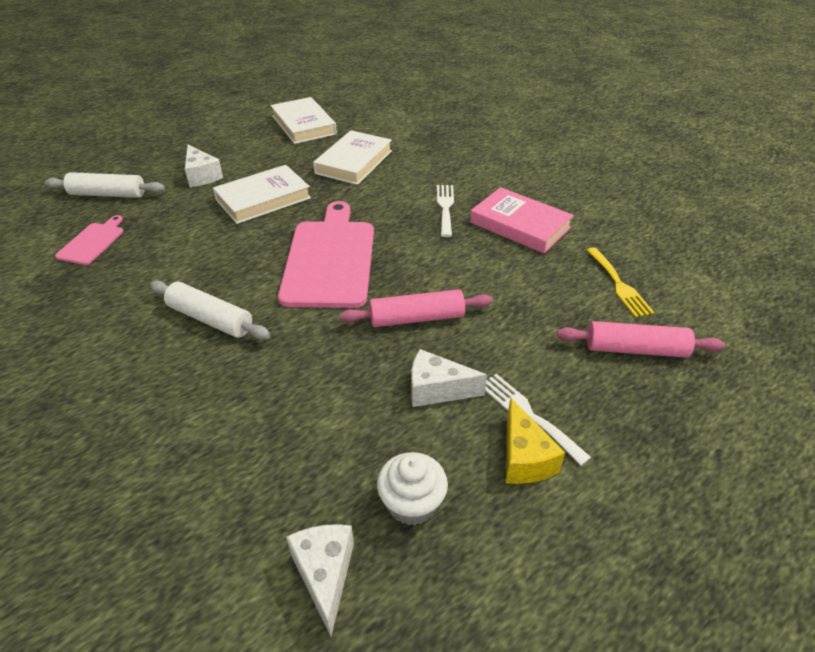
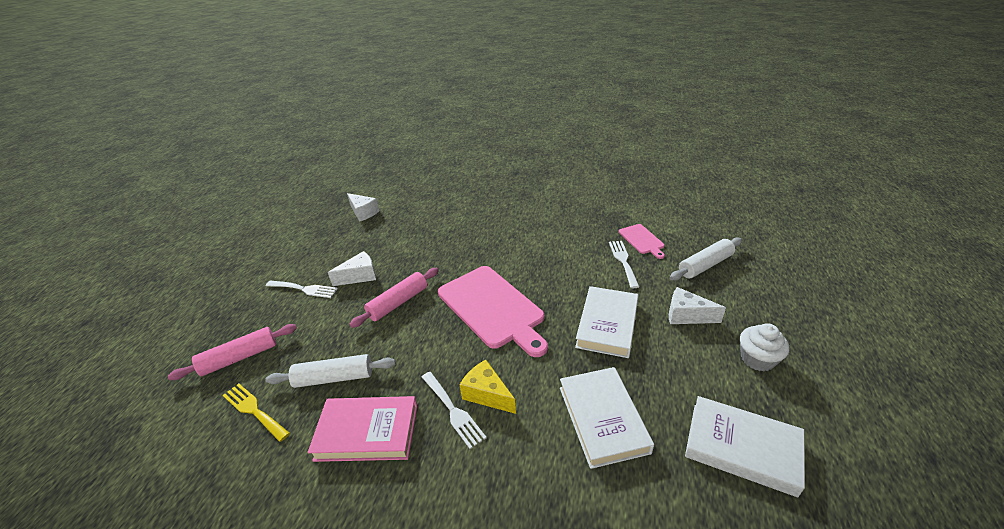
camera: 145 degrees right, 5 degrees down
(152, 234) = (623, 261): none -> white fork
(210, 319) = (511, 245): white rolling pin -> white rolling pin (334, 378)
(412, 503) = (344, 238): white cupcake -> white cupcake (757, 359)
(524, 458) = (300, 272): yellow cheese -> yellow cheese (487, 394)

